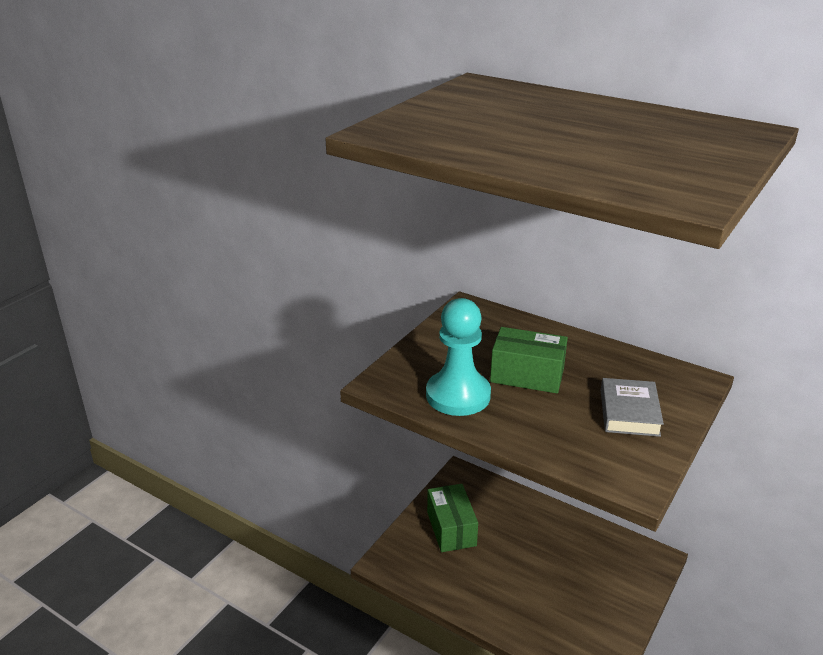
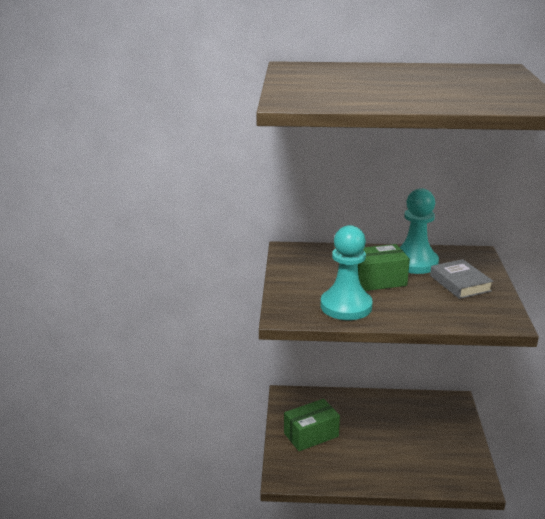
camera: 30 degrees left, 5 degrees down
(451, 528) = (311, 435): green box -> green box turned 75 degrees counterclockwise
(599, 367) = (414, 262): none -> turquoise pawn

